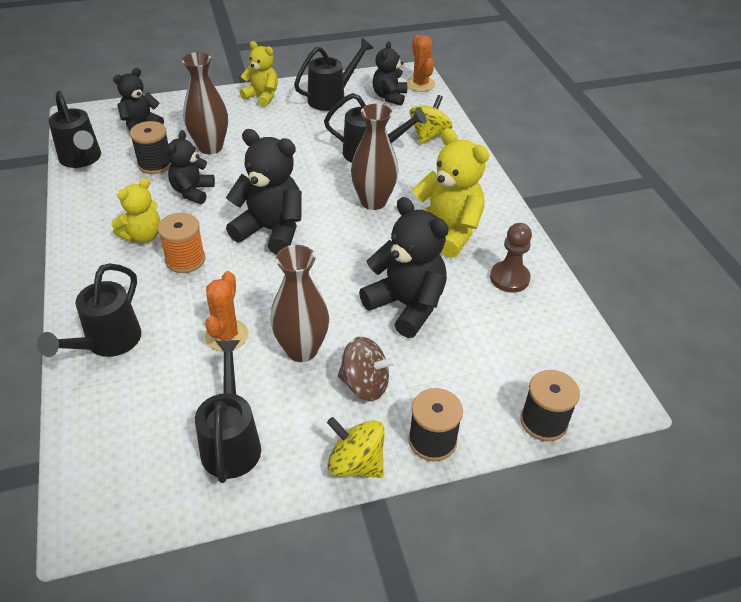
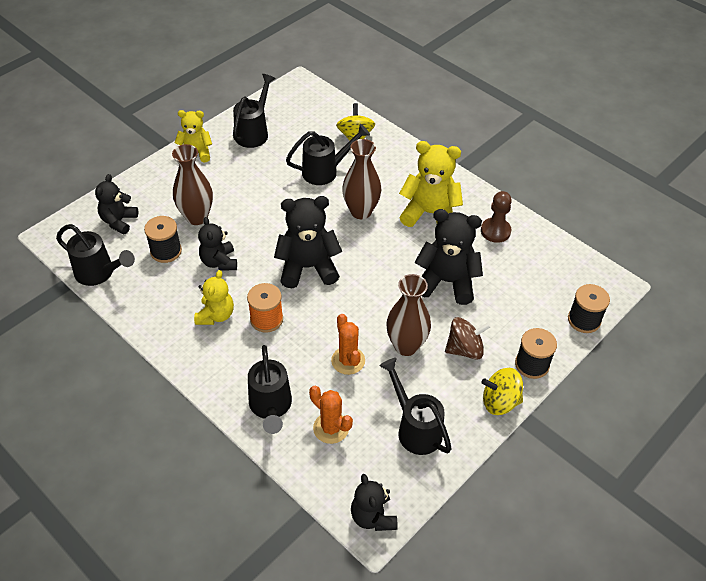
camera: 30 degrees left, 5 degrees up
(389, 97) = (298, 113): black teddy bear -> black teddy bear (373, 517)
(420, 84) = (312, 92): orange cactus -> orange cactus (331, 428)

